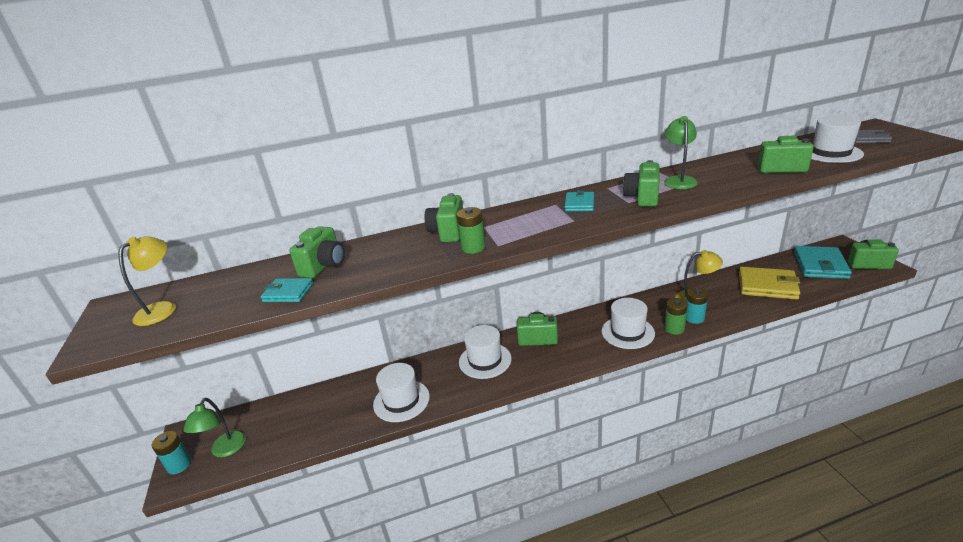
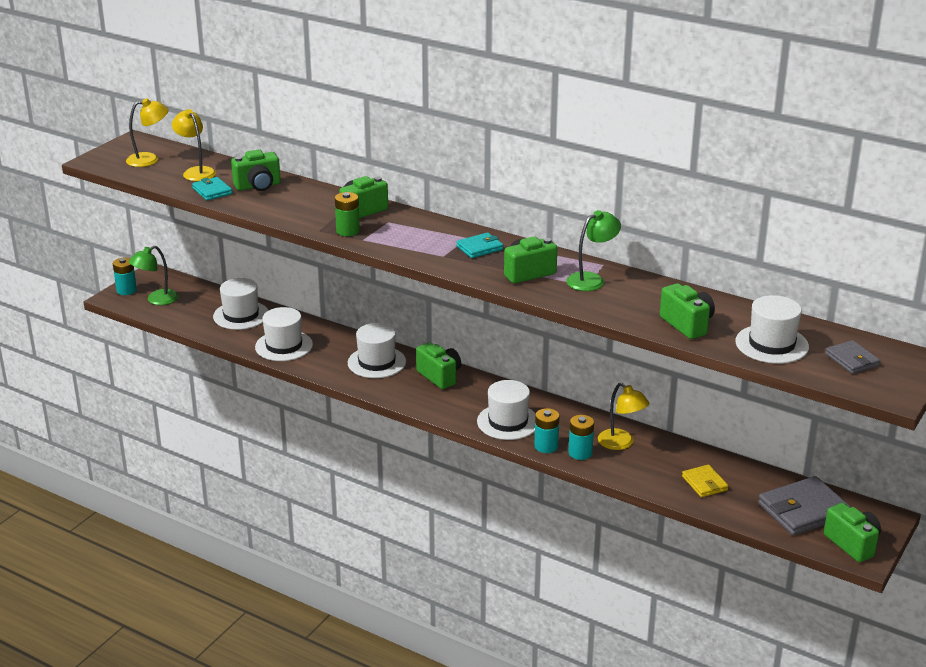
camera: 45 degrees right, 0 degrees up
(238, 289) = (196, 172): none -> yellow lamp
(326, 405) = (241, 315): none -> white hat
(674, 328) = (546, 446): green battery -> turquoise battery
(767, 286) = (704, 483): yellow wallet -> yellow wallet, size x0.55
(820, 265) = (803, 510): turquoise wallet -> grey wallet

